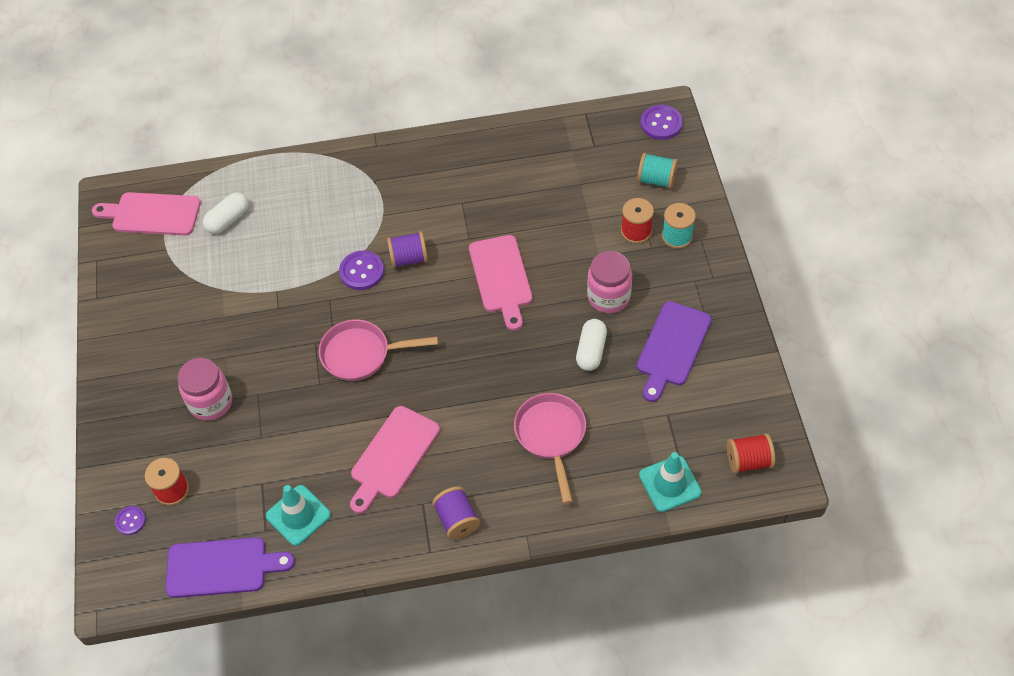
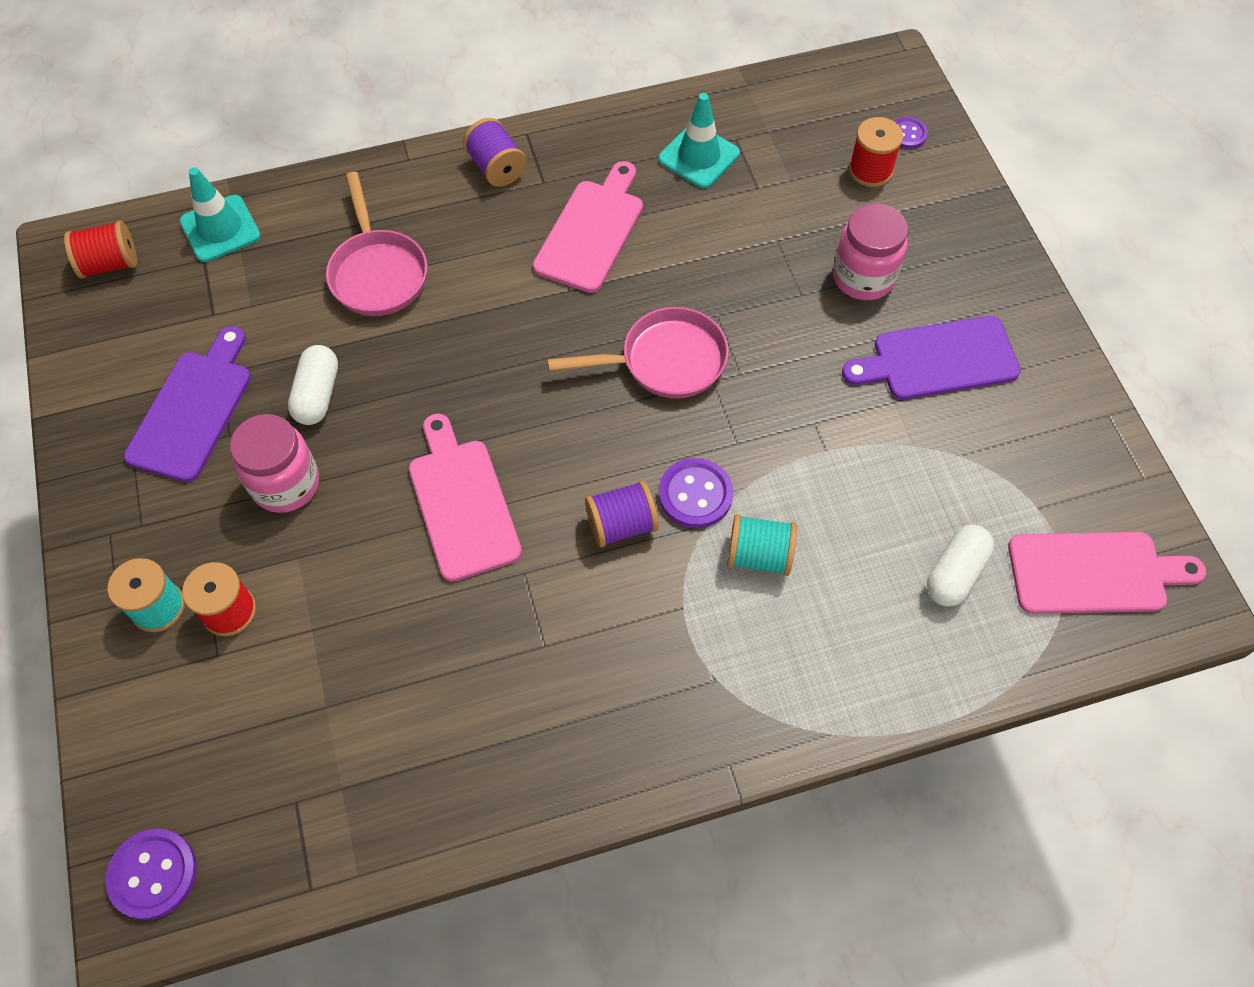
camera: 170 degrees right, 5 degrees up
(222, 567) = (775, 98): purple cutting board -> purple cutting board (938, 360)
(656, 180) = (180, 728): turquoise spool -> turquoise spool (759, 555)

